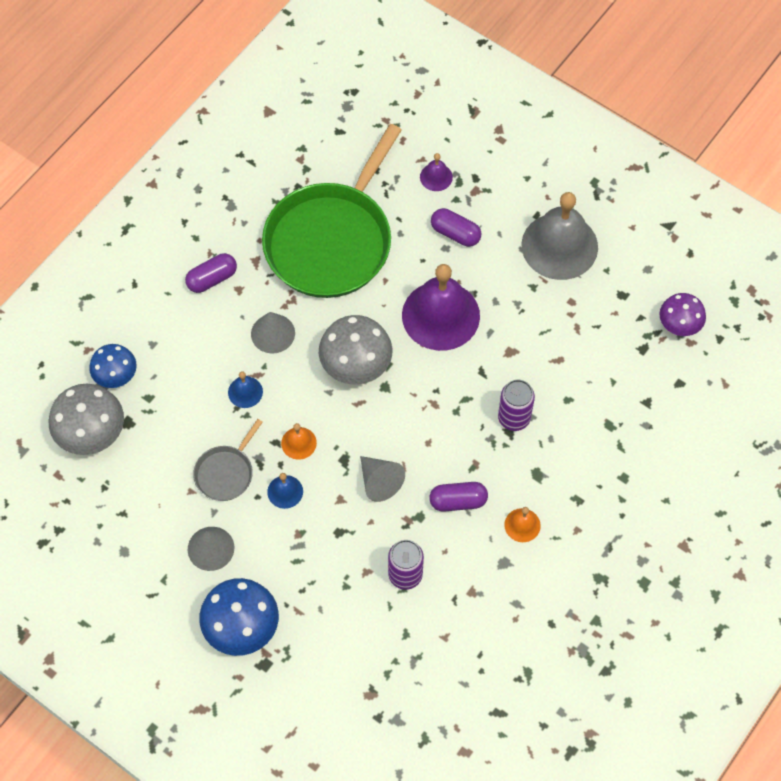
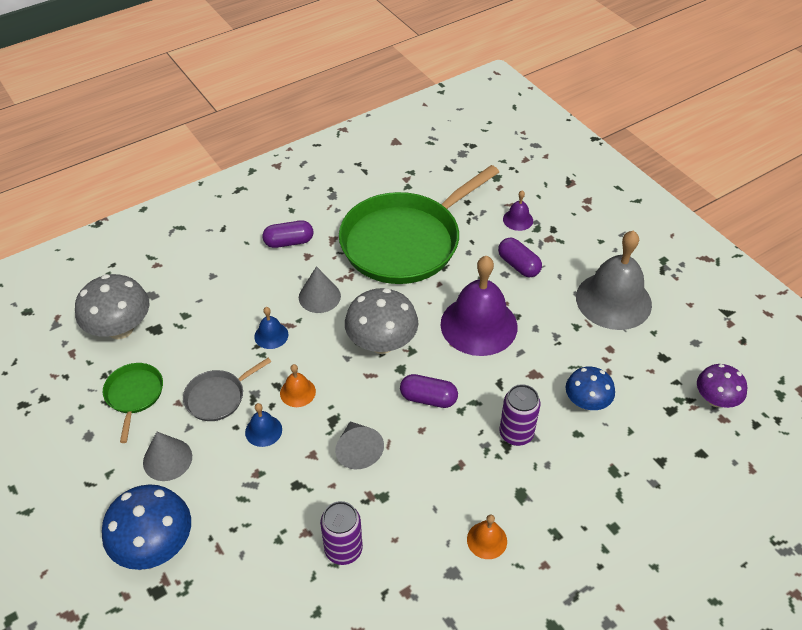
camera: 20 degrees right, 15 degrees down
(116, 375) = (168, 290): blue mushroom -> blue mushroom (586, 402)
(145, 497) = (134, 395): none -> green pan
(458, 501) = (428, 494): purple capsule -> purple capsule (428, 398)

